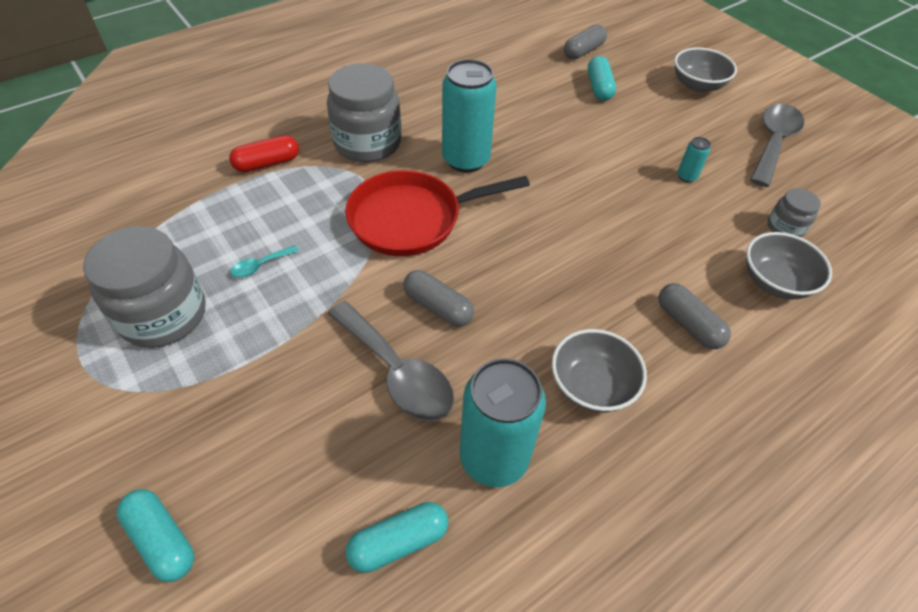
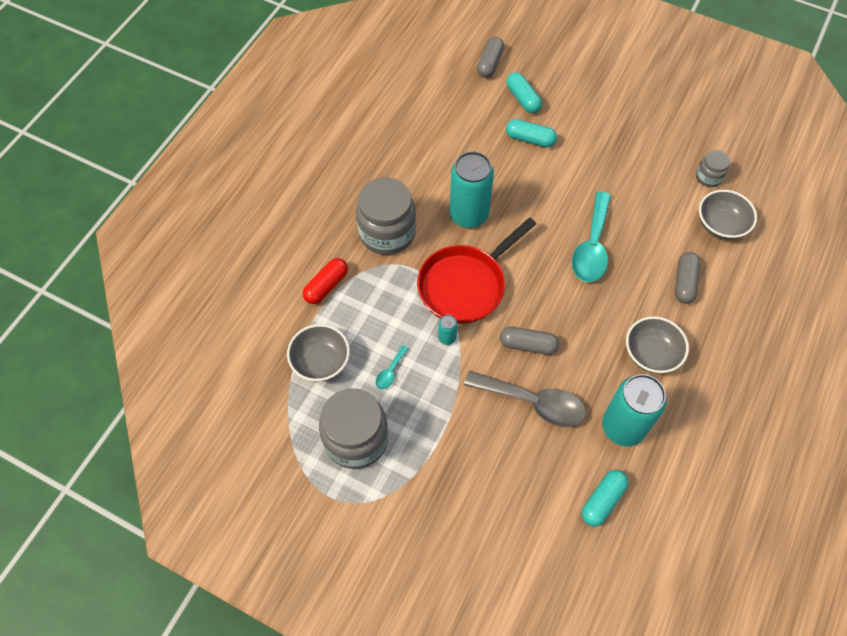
camera: 25 degrees left, 10 degrees up
(162, 540) = (475, 568): turquoise capsule -> turquoise capsule (530, 139)
(588, 240) = (592, 247): none -> turquoise spoon
(686, 176) = (627, 160): turquoise can -> turquoise can (447, 338)
(688, 324) = (684, 282): grey capsule -> grey capsule turned 75 degrees clockwise
(697, 85) = (592, 65): grey bowl -> grey bowl (321, 362)
(773, 143) = (670, 101): grey spoon -> none

